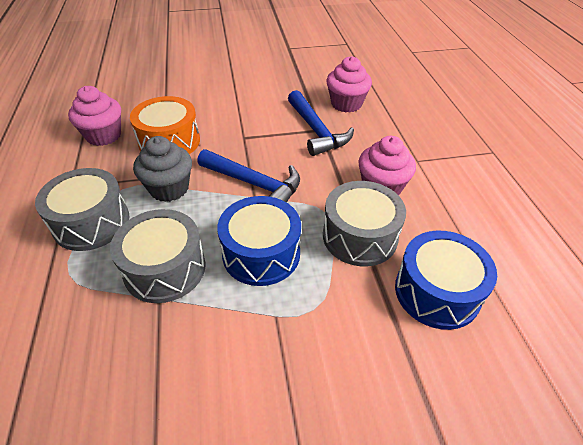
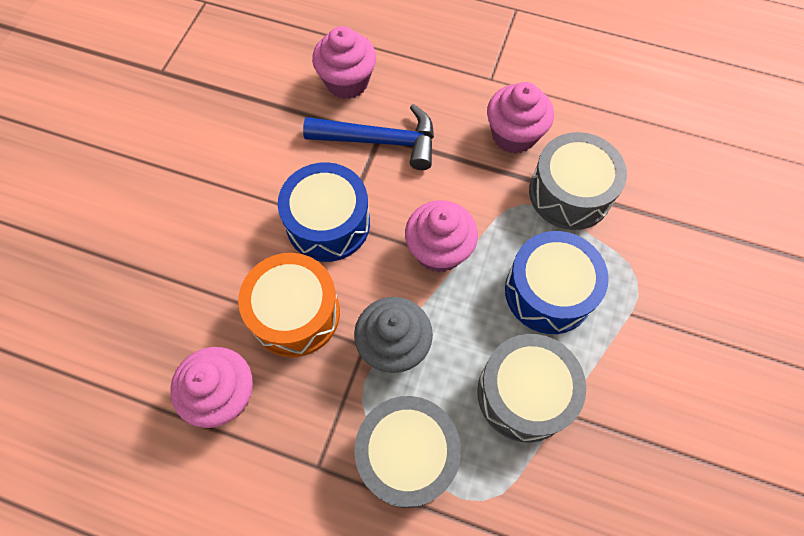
camera: 60 degrees left, 20 degrees up
(254, 184) = (439, 250): blue hammer -> pink cupcake
(437, 292) = (662, 172): blue drum -> blue drum (328, 223)

